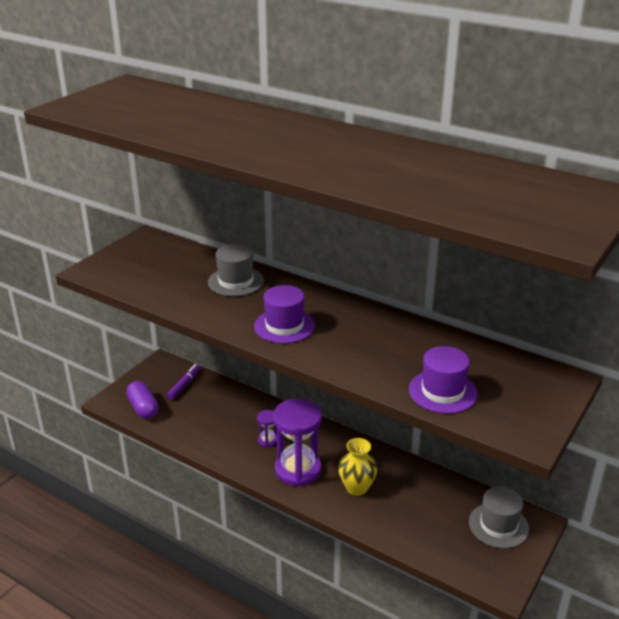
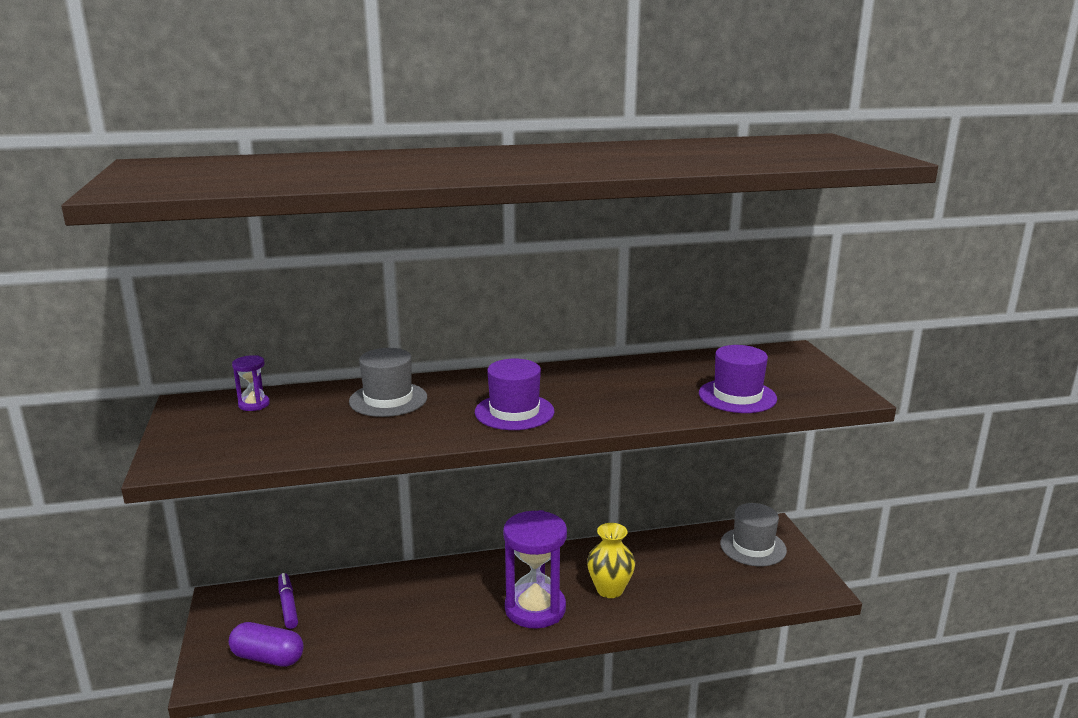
camera: 45 degrees left, 10 degrees down
(268, 440) = (466, 602): purple hourglass -> purple hourglass (254, 404)

